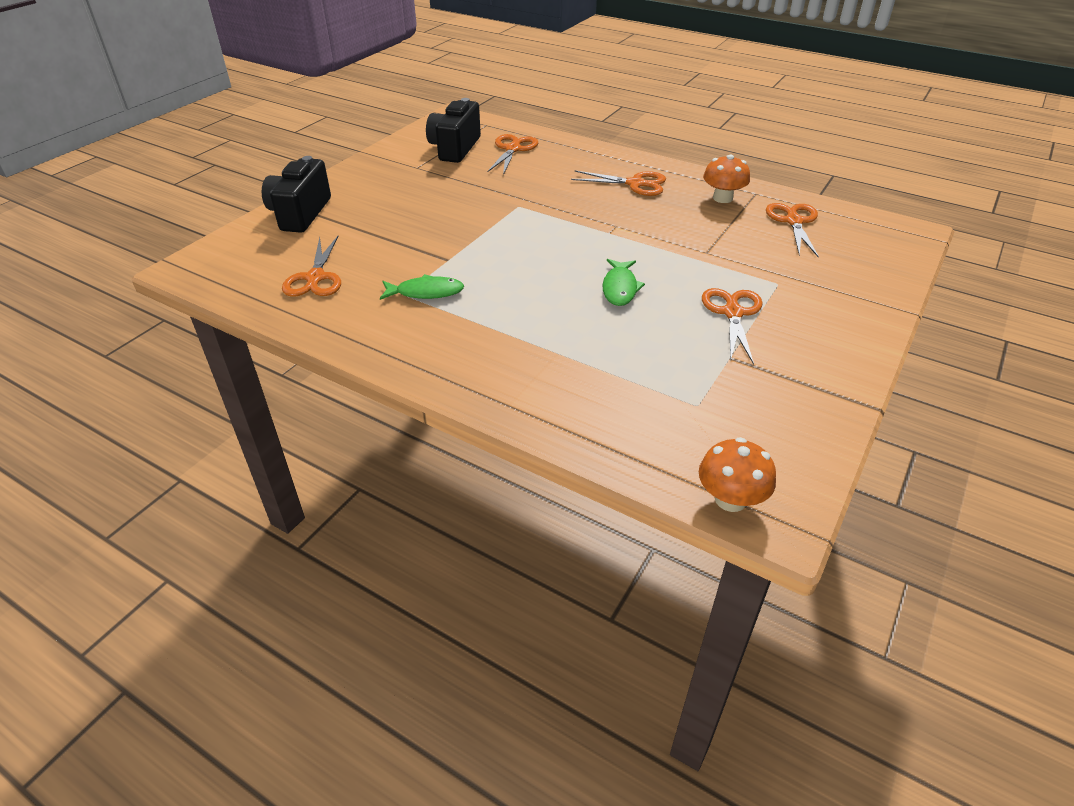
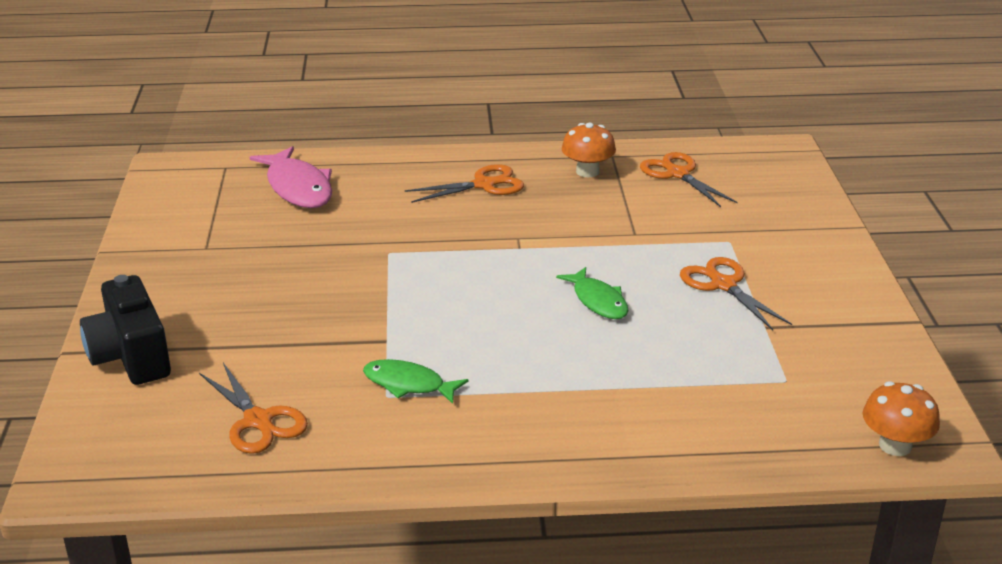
camera: 35 degrees left, 10 degrees down
(426, 292) = (408, 384): green fish -> green fish turned 120 degrees counterclockwise
(455, 148) = (224, 209): black camera -> none
(513, 149) = (298, 188): orange scissors -> pink fish

